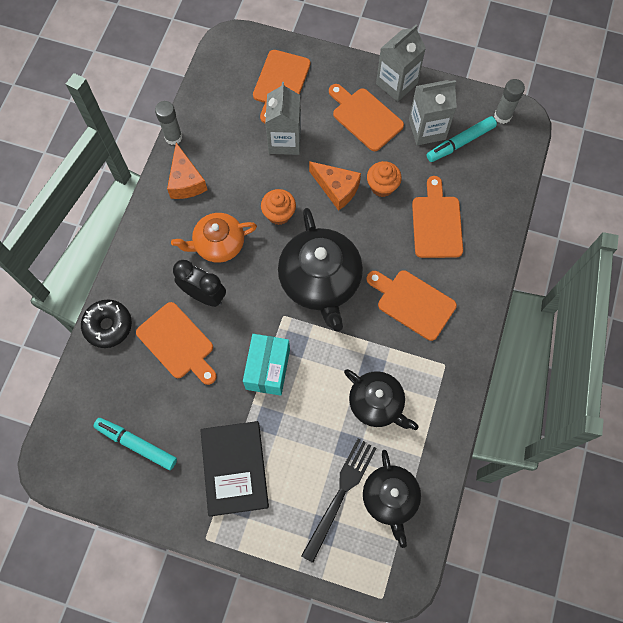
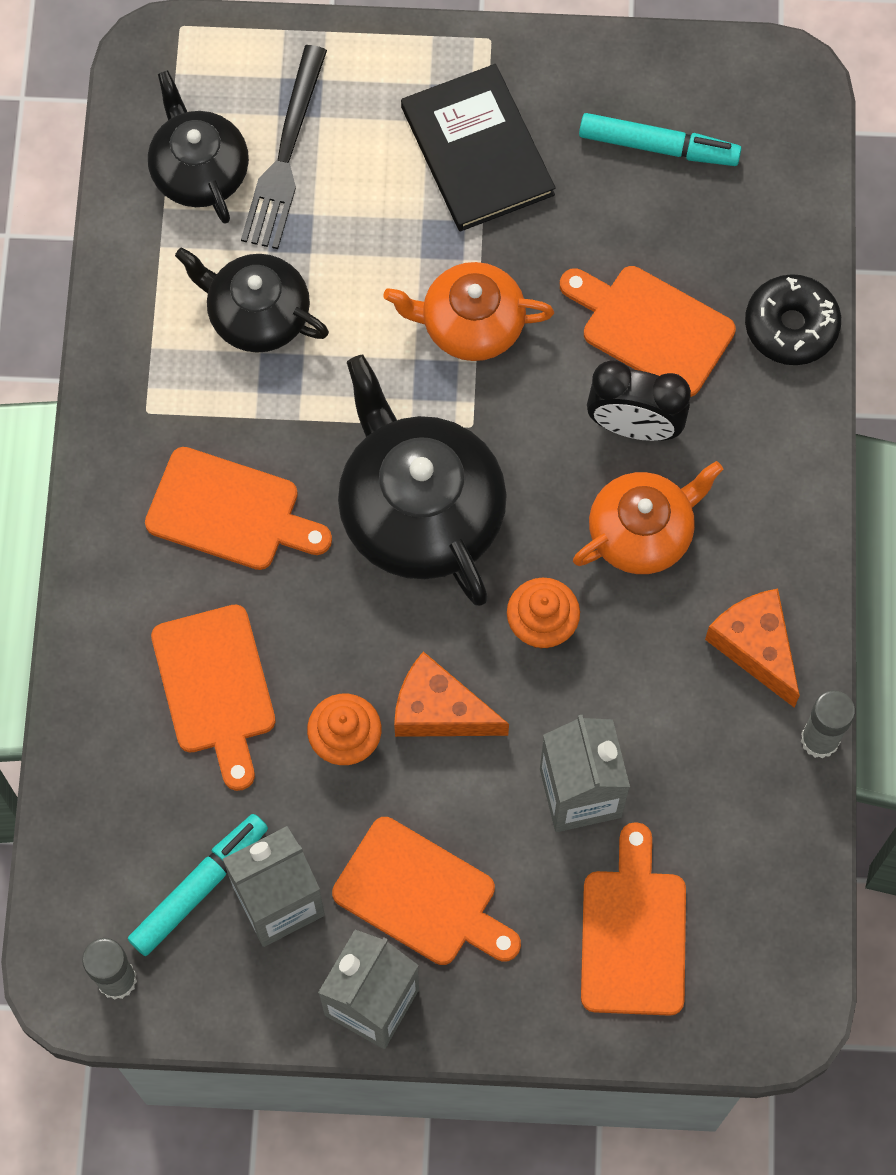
camera: 165 degrees right, 0 degrees up
(268, 369) = (471, 324): turquoise box -> orange teapot

